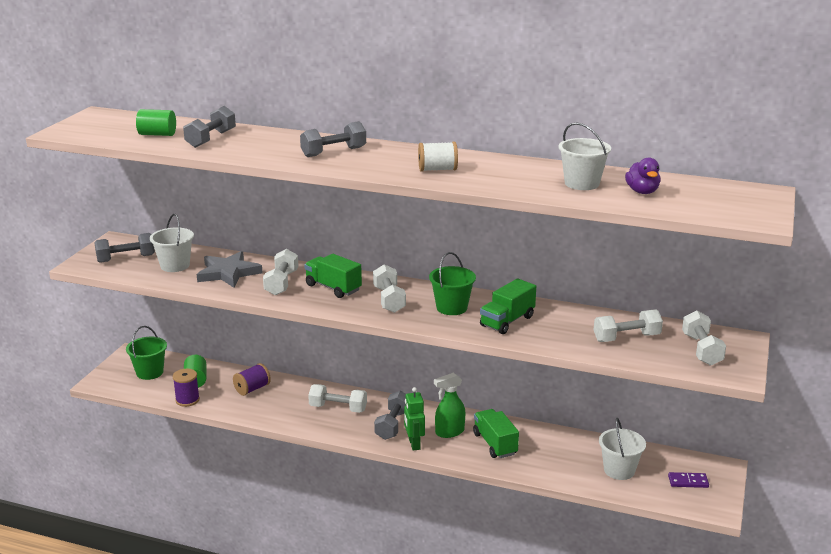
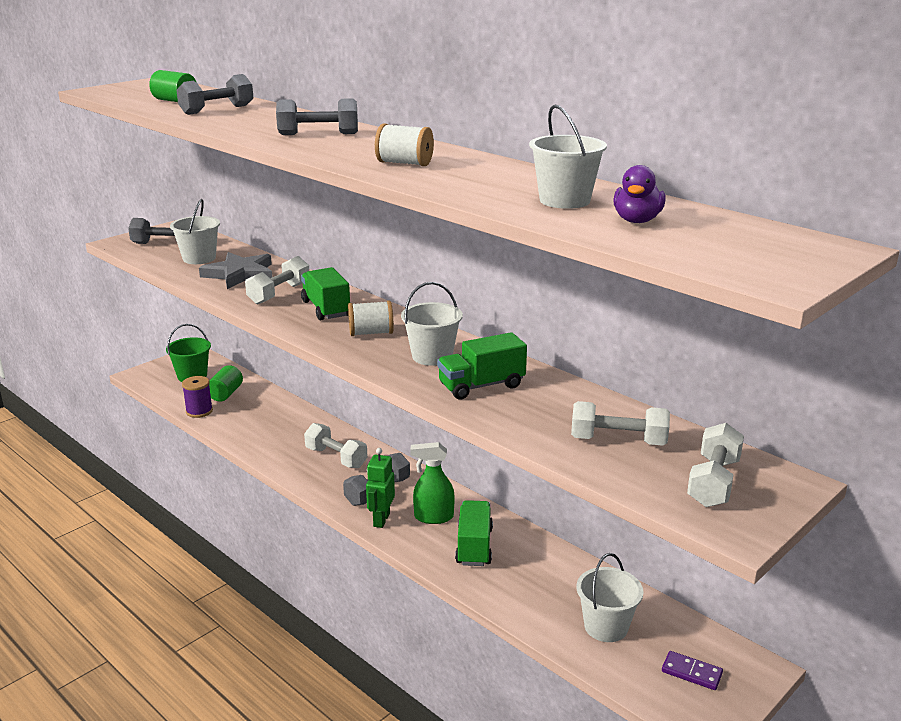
camera: 25 degrees right, 0 degrees up
(252, 389) = (270, 415): purple spool -> none
(389, 300) = (371, 333): white dumbbell -> white spool
(451, 308) = (432, 356): green bucket -> white bucket

